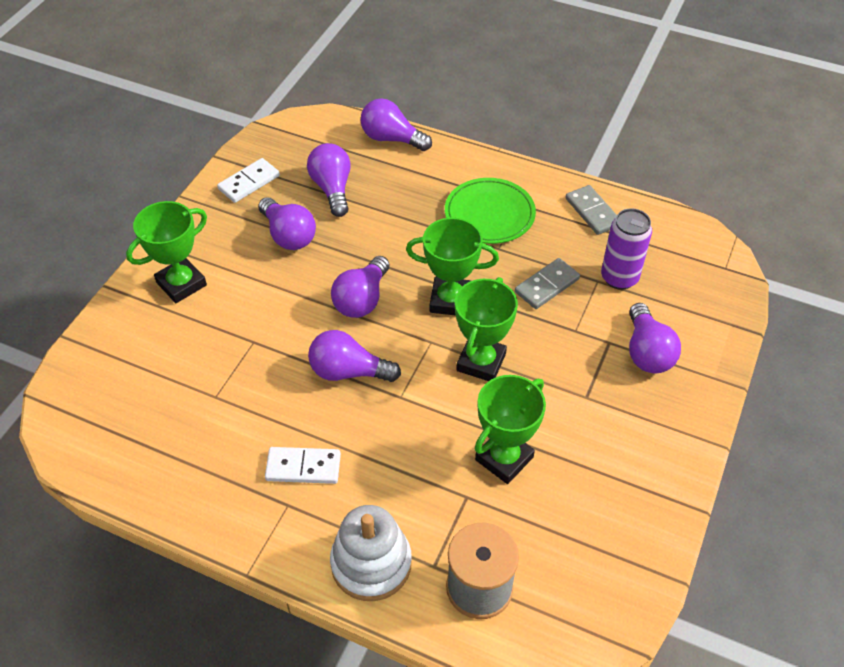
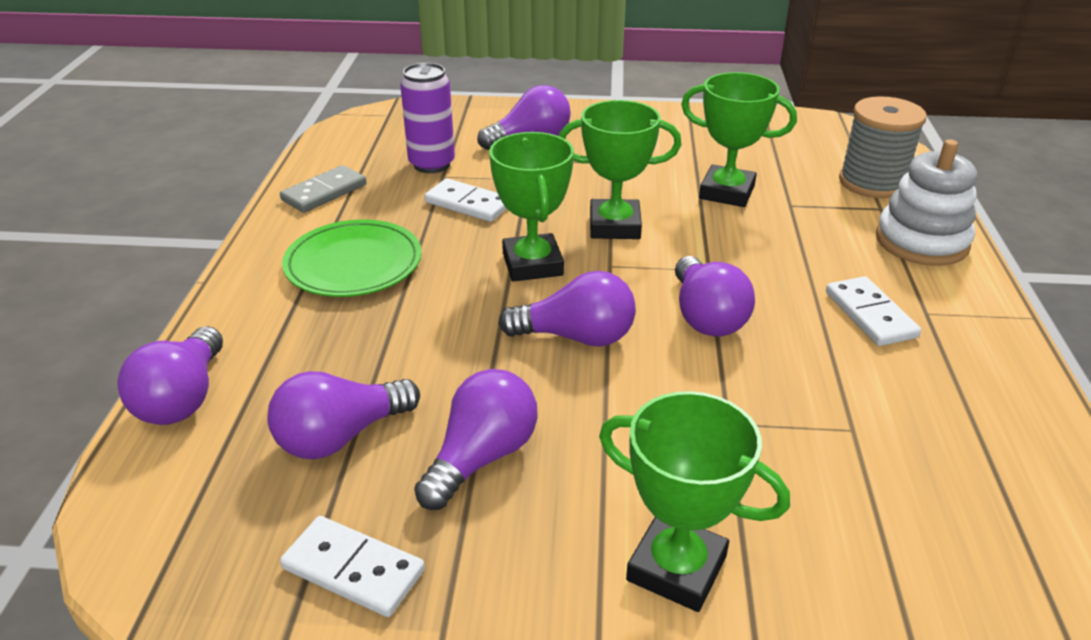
camera: 110 degrees left, 15 degrees down
(547, 286) = (468, 204): grey domino -> white domino

